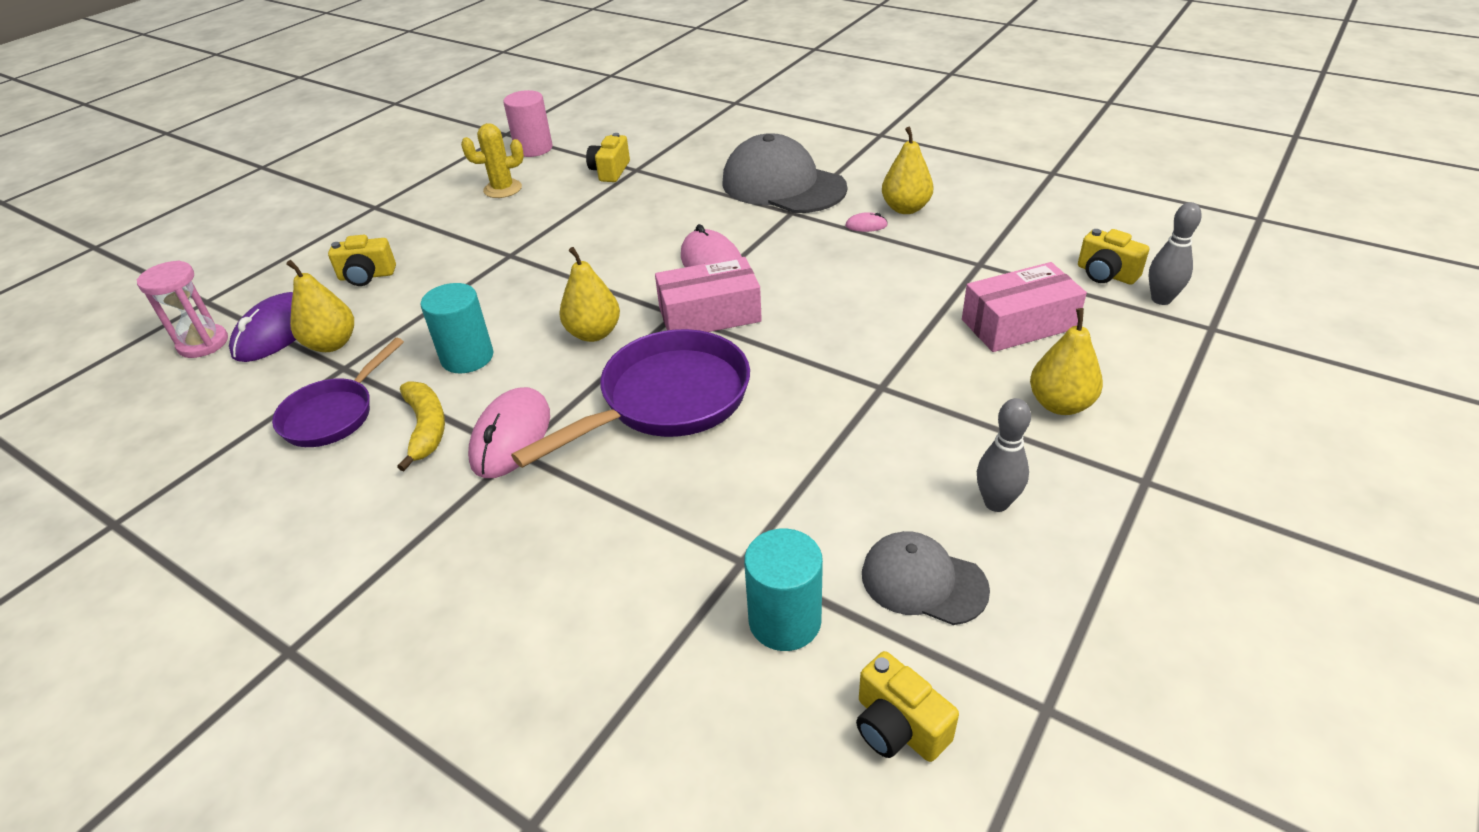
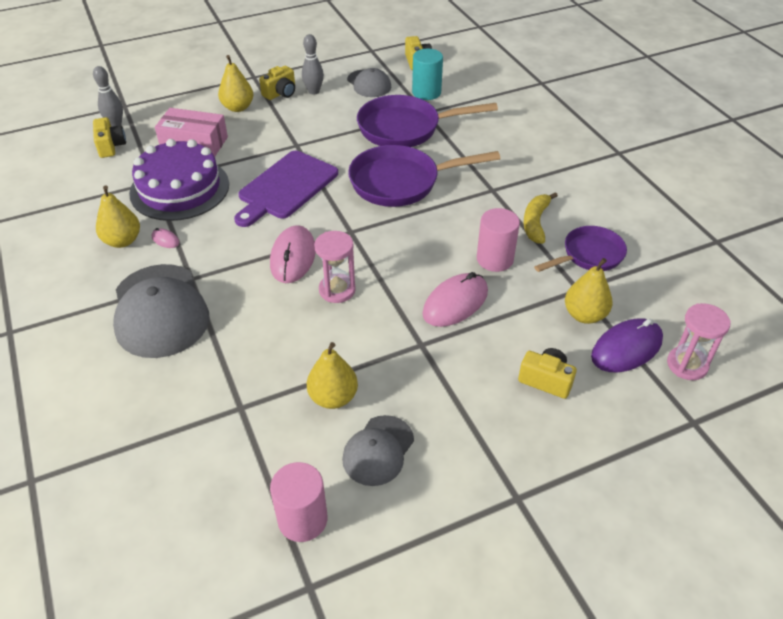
camera: 150 degrees left, 5 degrees up
(467, 357) = (495, 259): turquoise cylinder -> pink cylinder
(503, 189) = (378, 450): yellow cactus -> grey cap
(511, 437) = (491, 198): pink mouse -> pink mouse (455, 303)
(593, 333) = (408, 240): yellow pear -> yellow pear (333, 397)
(610, 171) = (264, 419): yellow camera -> yellow camera (280, 93)
(633, 259) = (337, 290): none -> pink hourglass
(709, 314) = (332, 221): pink box -> none
(745, 501) = (405, 128): none -> purple pan
(815, 325) = (286, 187): none -> purple cutting board
(936, 270) = (179, 188): none -> purple cake

